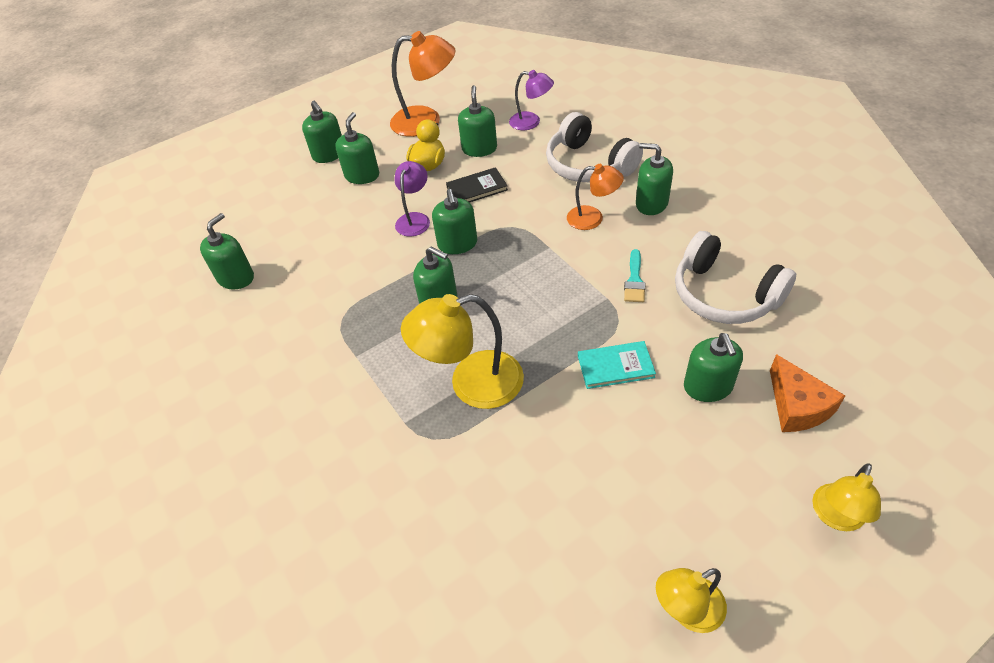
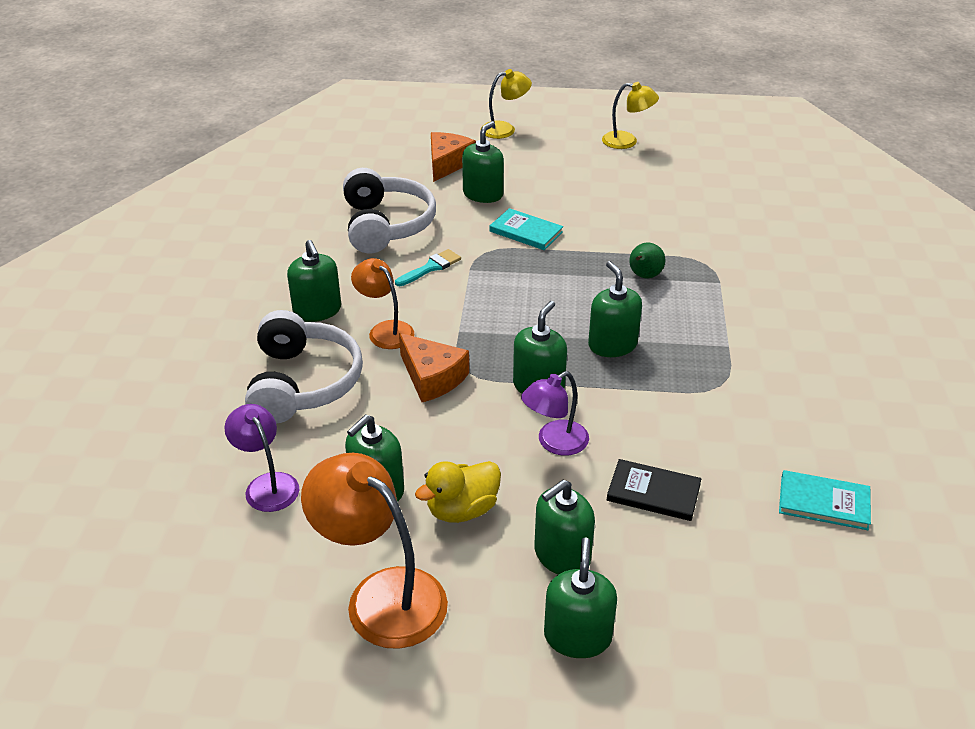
camera: 145 degrees left, 10 degrees down
(236, 278) = (823, 502): green soap dispenser -> turquoise book
(472, 384) = (644, 276): yellow lamp -> green pear
(477, 188) = (447, 435): black book -> black book (653, 492)
(525, 210) = (432, 377): none -> orange cheese

